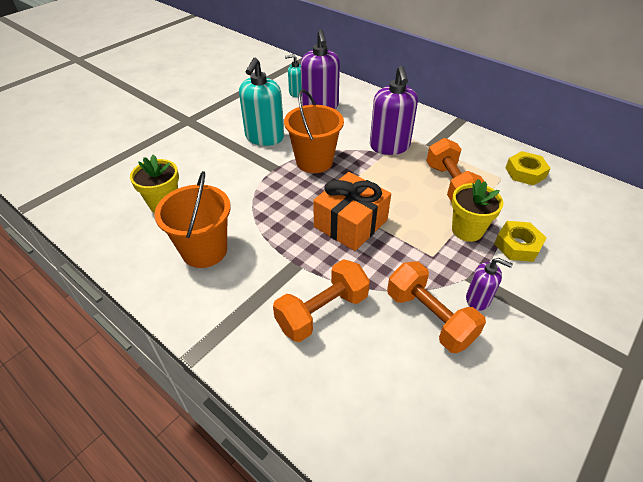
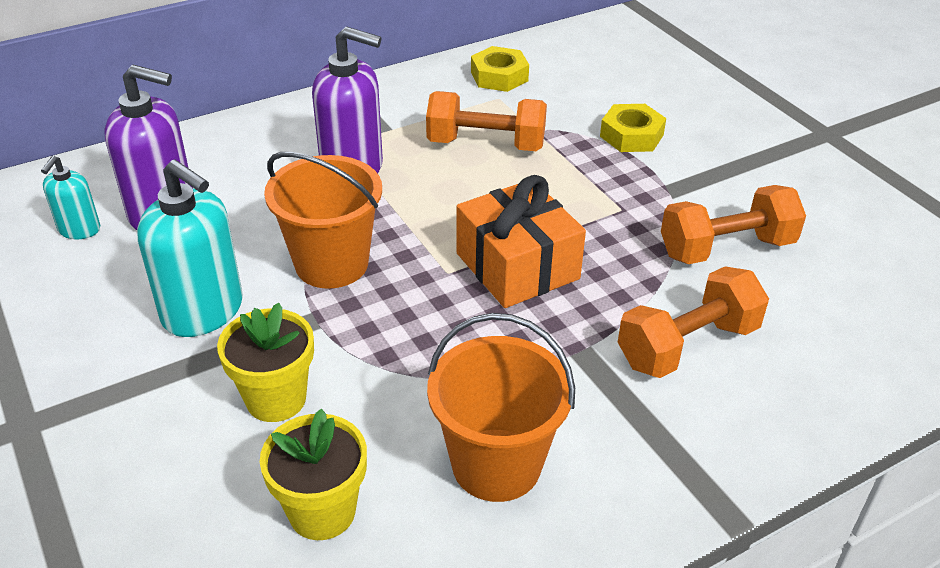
camera: 70 degrees left, 5 degrees down
(322, 312) = (688, 345): orange dumbbell -> orange dumbbell turned 75 degrees clockwise
(467, 230) = (586, 164): yellow flower pot -> yellow flower pot (276, 399)
(478, 299) = (709, 199): purple soap dispenser -> none

